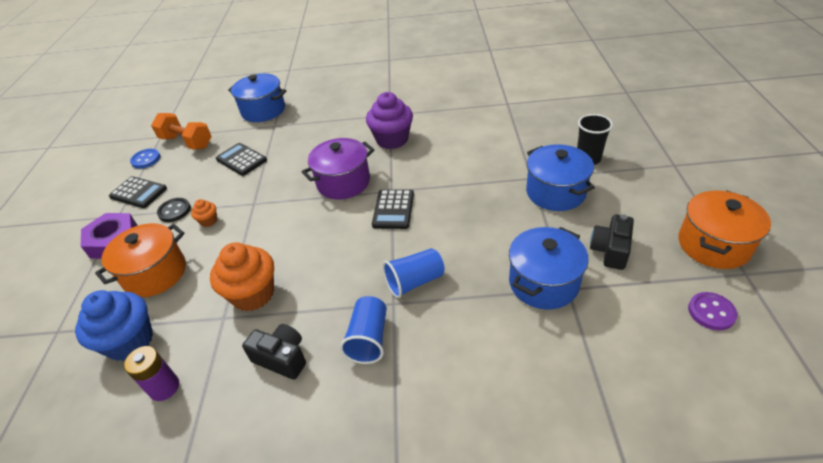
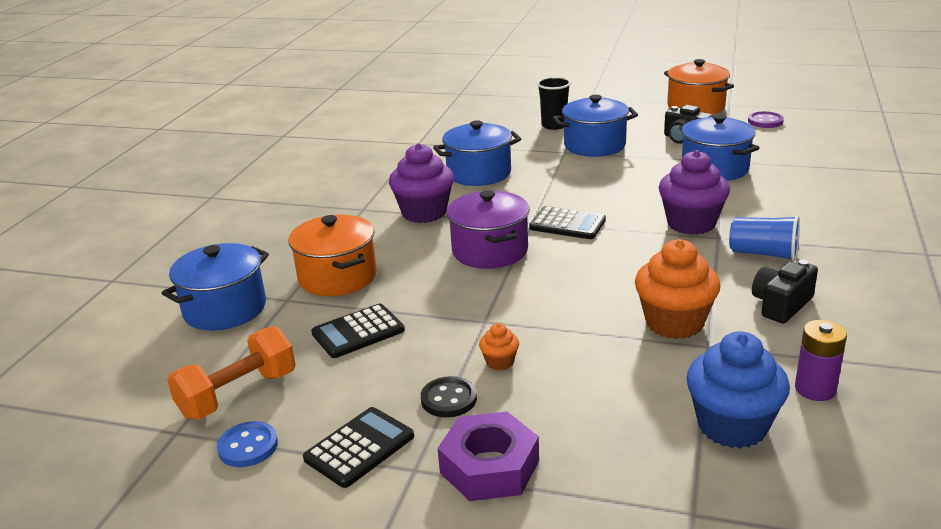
camera: 75 degrees left, 15 degrees down
(155, 274) = (598, 411): orange pot -> orange pot (337, 277)
(415, 281) = (691, 223): blue cup -> purple cupcake
(466, 145) = (479, 173): none -> blue pot

